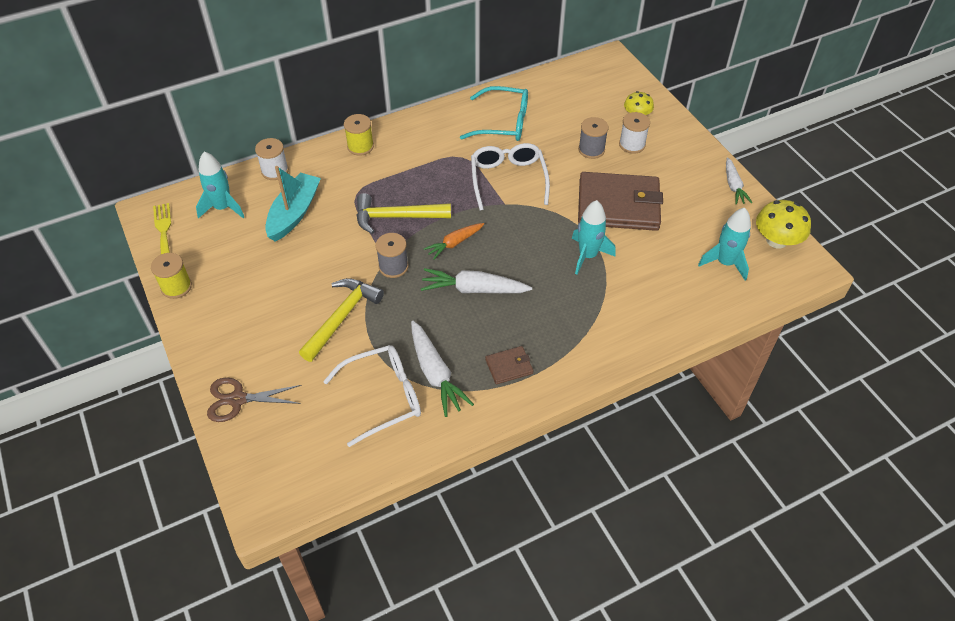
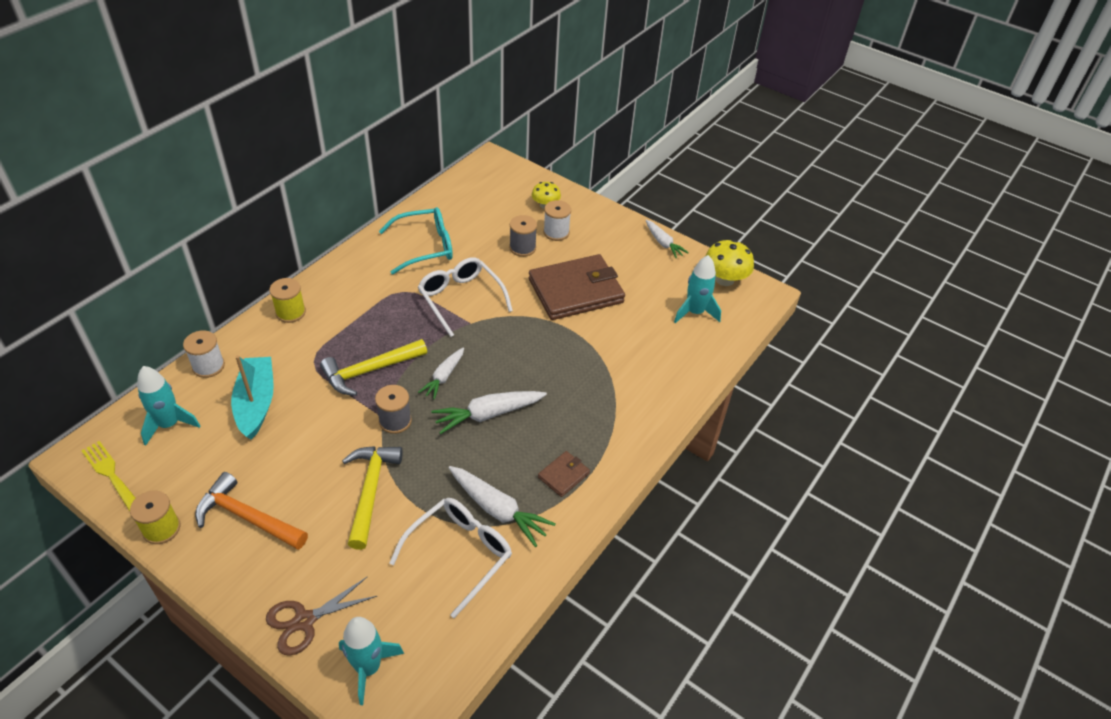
camera: 30 degrees left, 5 degrees down
(240, 302) = (247, 517): none -> orange hammer
(454, 243) = (443, 377): orange carrot -> white carrot
(587, 256) = (575, 346): turquoise rocket -> turquoise rocket (368, 668)

